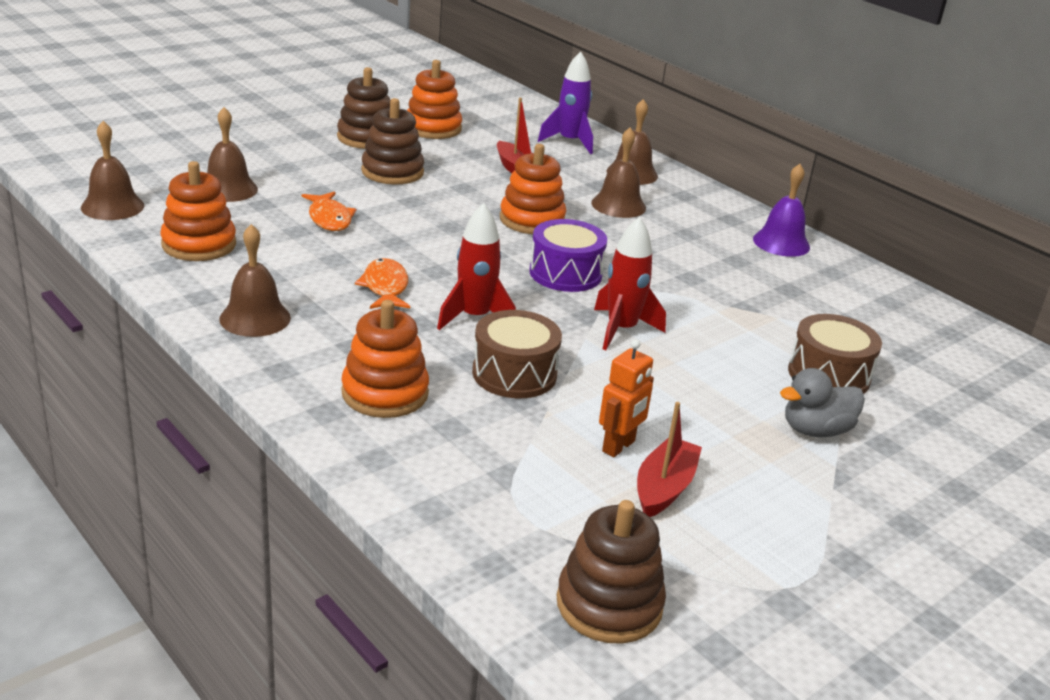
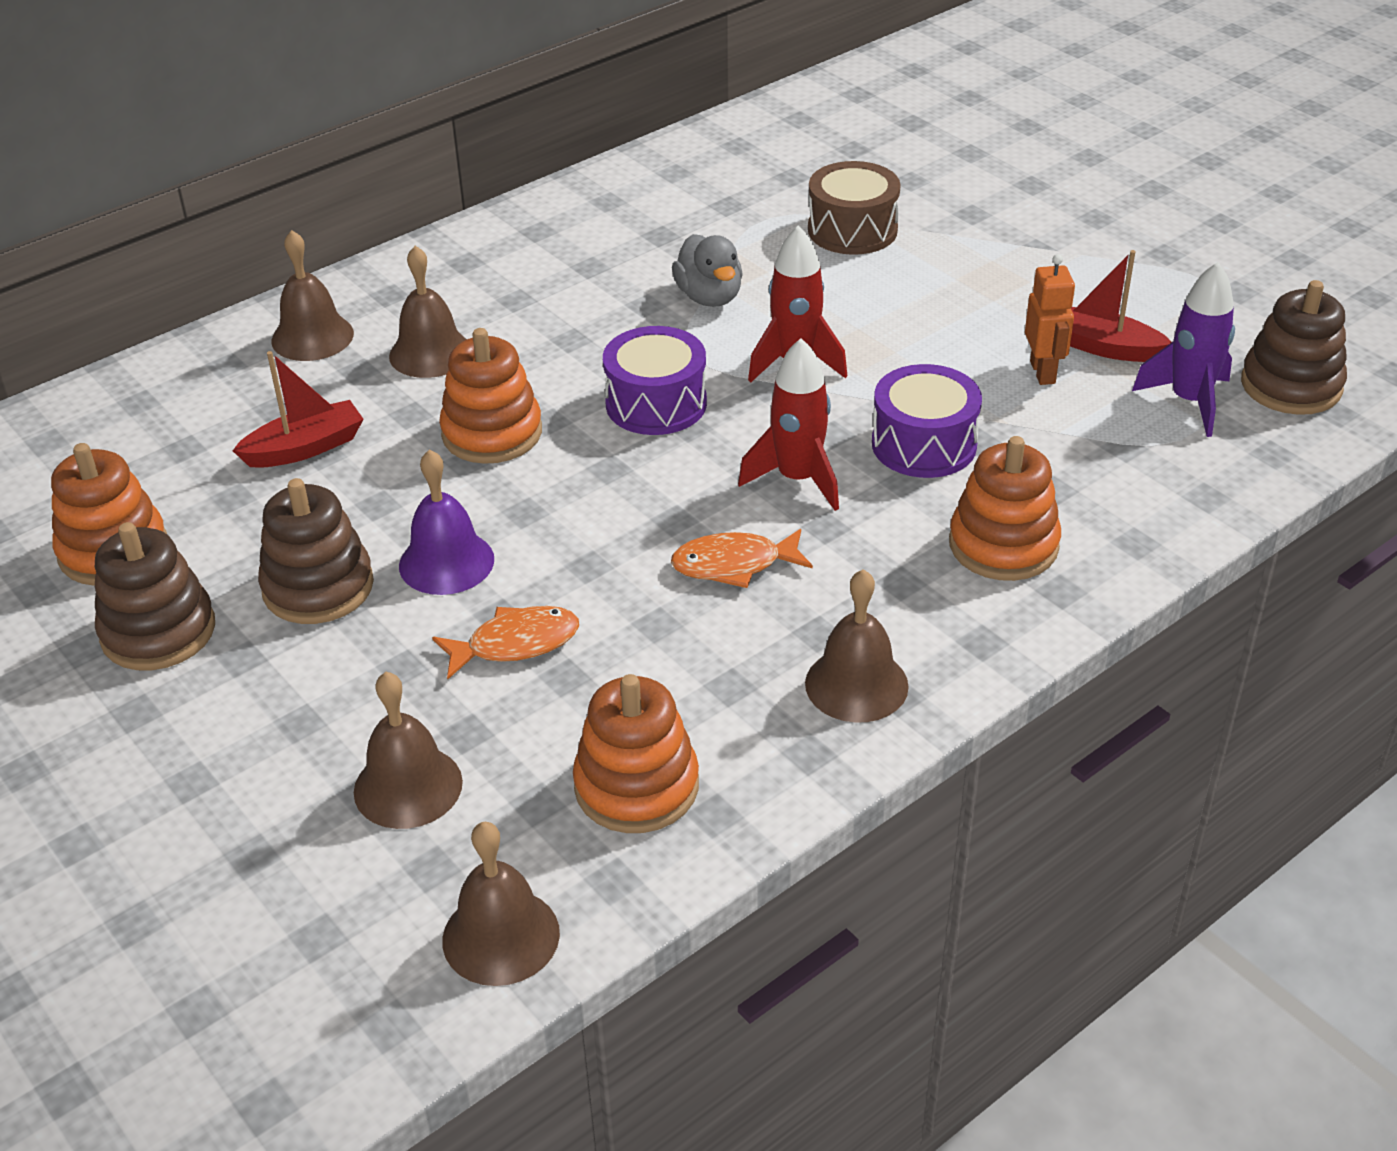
camera: 85 degrees left, 10 degrees up
(514, 374) = (924, 444): brown drum -> purple drum
(569, 142) = (183, 394): purple rocket -> purple rocket (1189, 401)
(619, 446) = (1043, 372): orange robot -> orange robot turned 45 degrees clockwise
(781, 243) = (533, 229): purple bell -> purple bell (446, 562)
(815, 430) = (963, 249): grey duck -> grey duck (709, 297)

